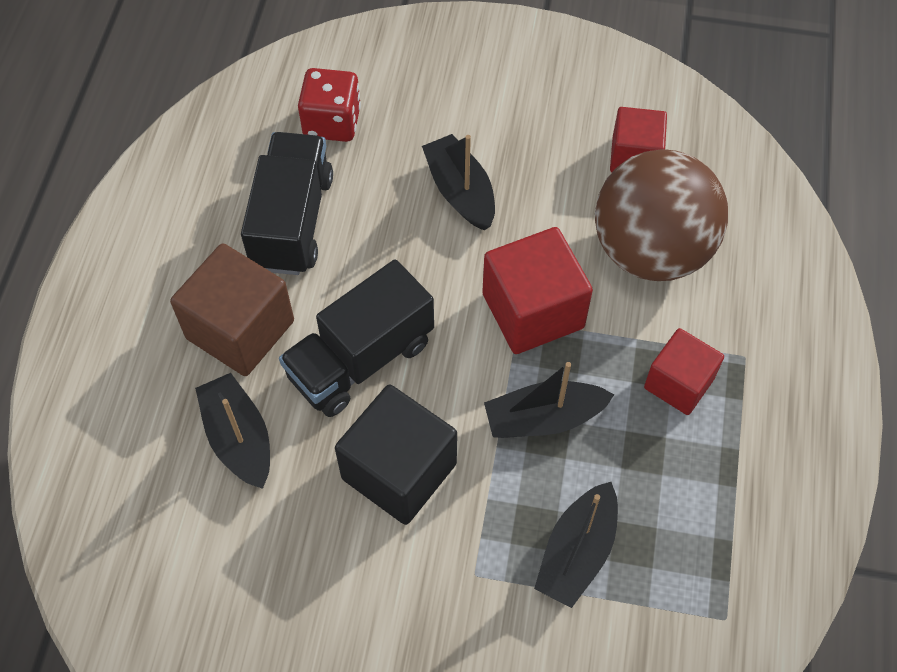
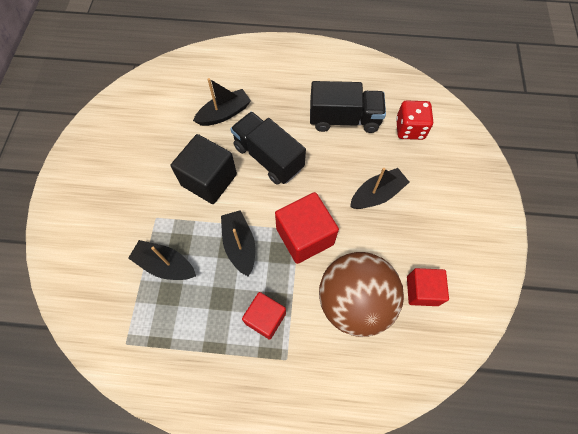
camera: 85 degrees right, 5 degrees up
(240, 329) = (280, 106): brown cube -> none

